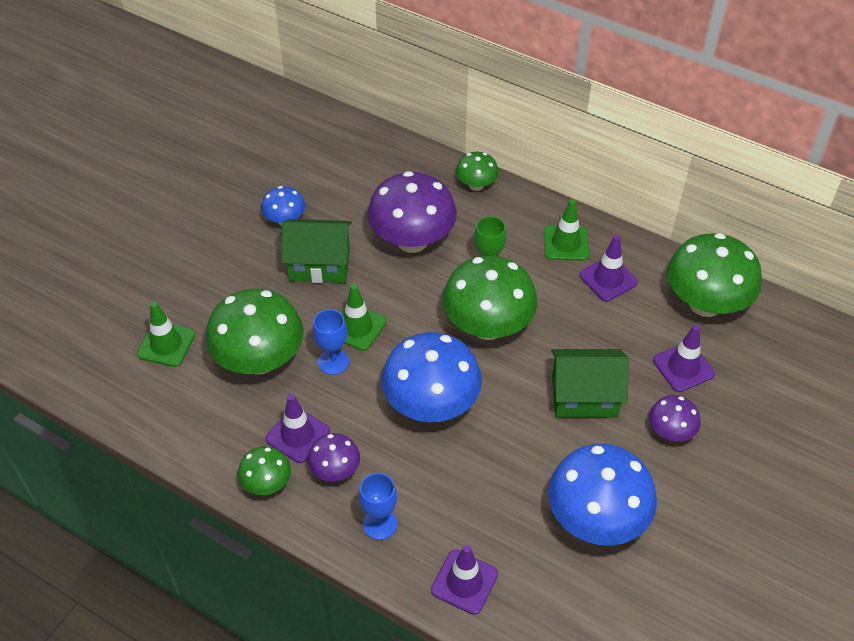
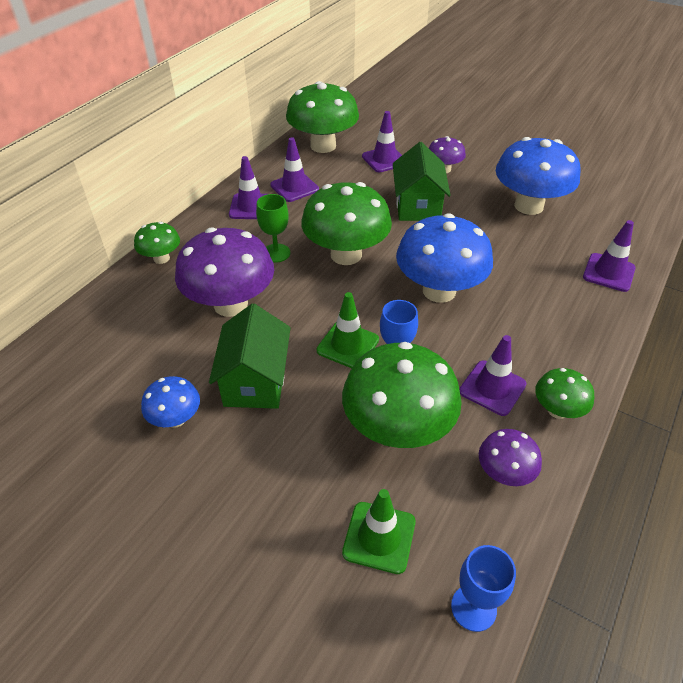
camera: 90 degrees left, 5 degrees down
(335, 470) = (527, 356): purple mushroom -> purple mushroom (504, 473)
(379, 524) = (574, 323): blue goblet -> blue goblet (473, 608)
(566, 243) = (251, 207): green traffic cone -> purple traffic cone

